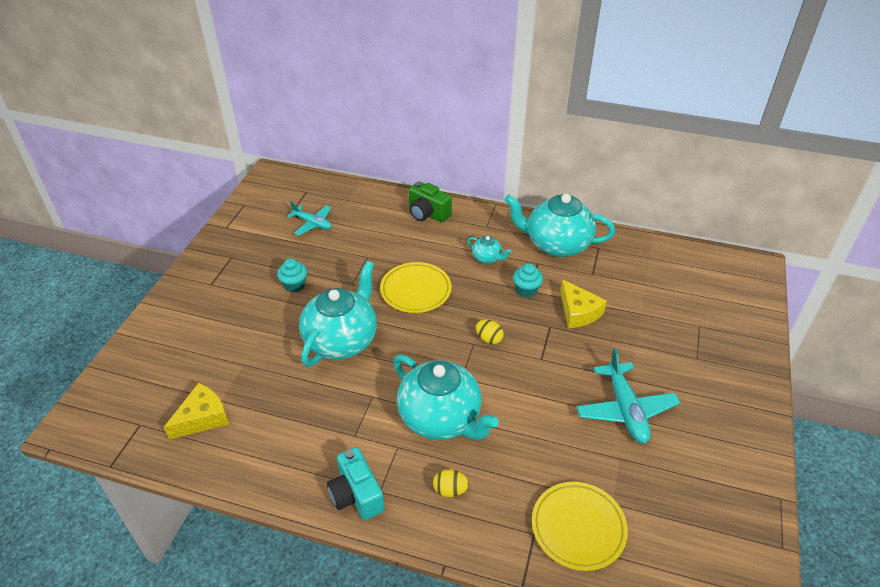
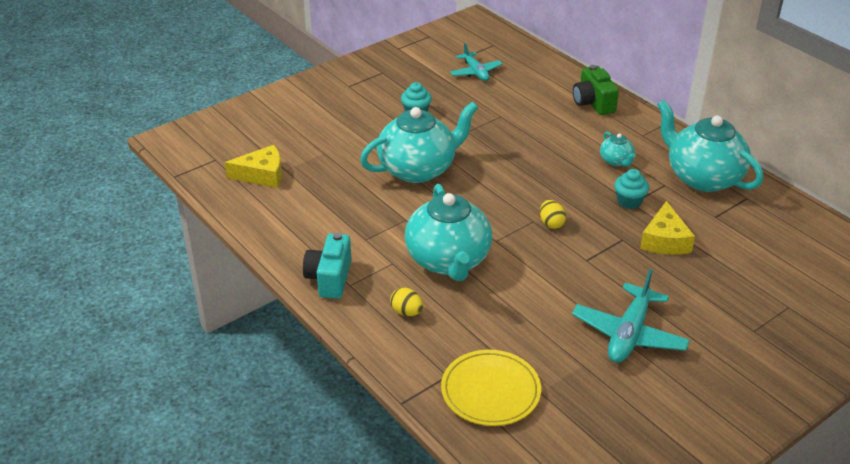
camera: 35 degrees right, 5 degrees down
(415, 290) = (520, 159): yellow plate -> none

